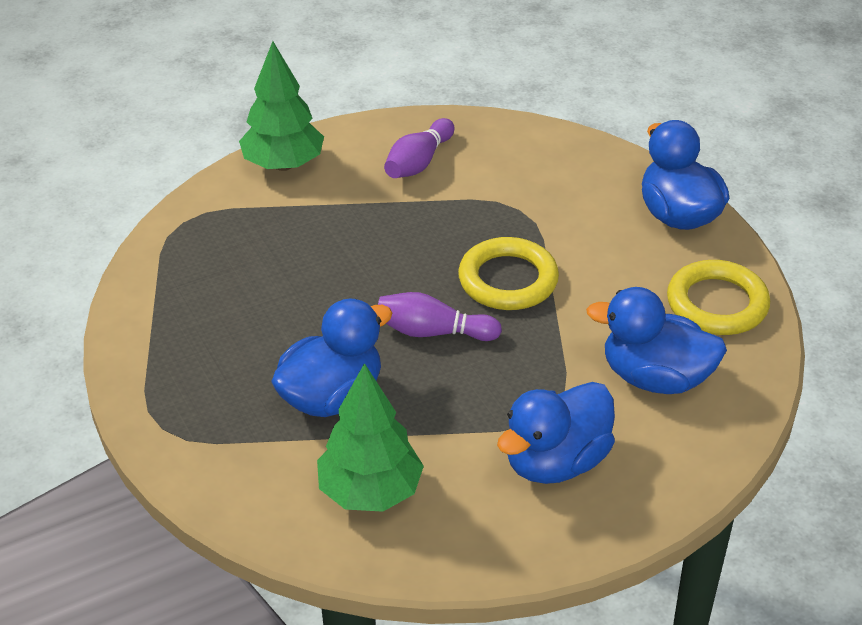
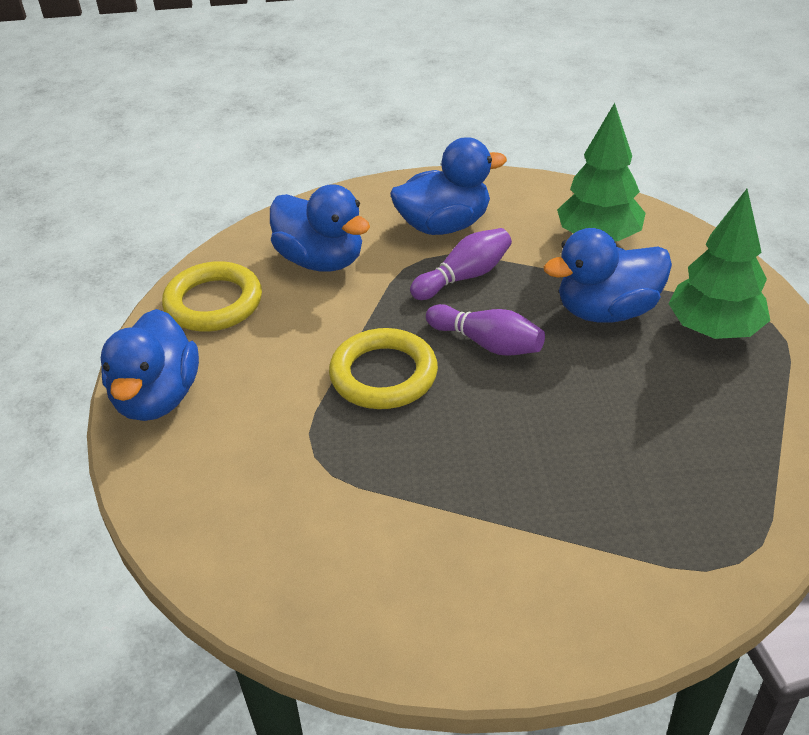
camera: 155 degrees left, 0 degrees up
(283, 164) = (578, 623): green tree -> green tree (714, 330)
(418, 162) = (390, 565): purple bowling pin -> purple bowling pin (464, 277)

